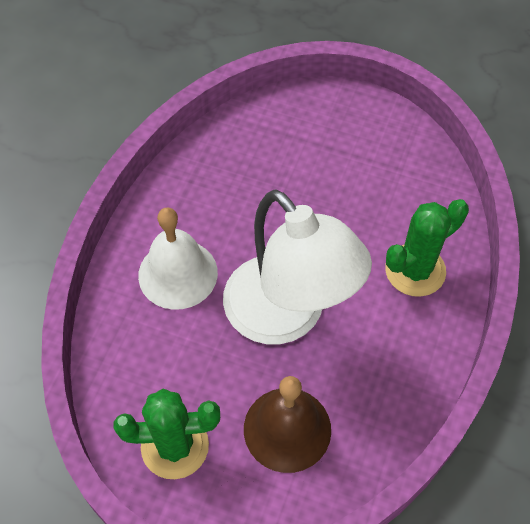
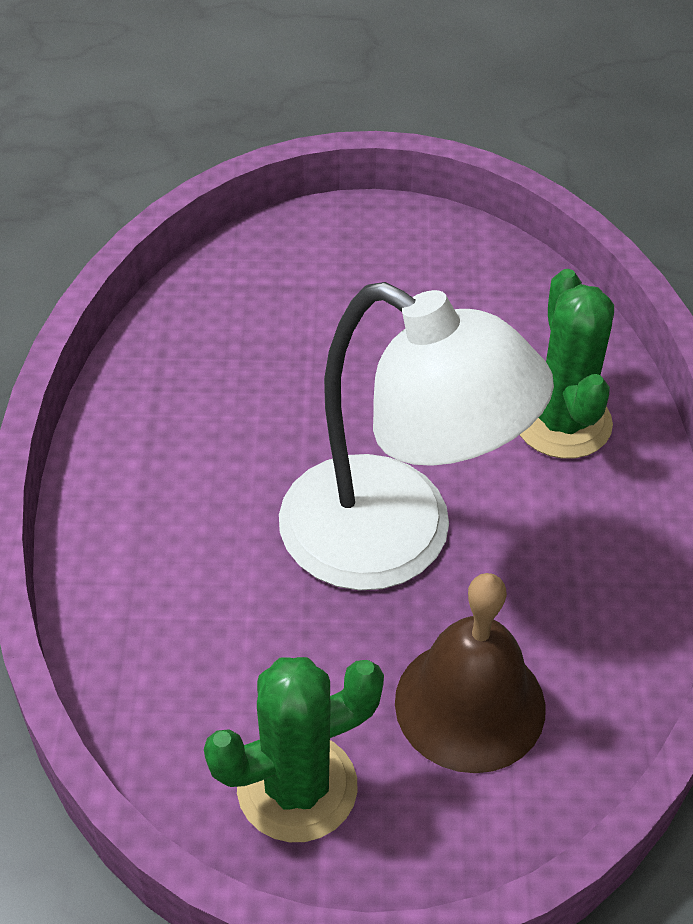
camera: 20 degrees left, 10 degrees down
(178, 274) = (192, 527): white bell -> none
(415, 270) = (562, 422): green cactus -> green cactus turned 45 degrees counterclockwise

